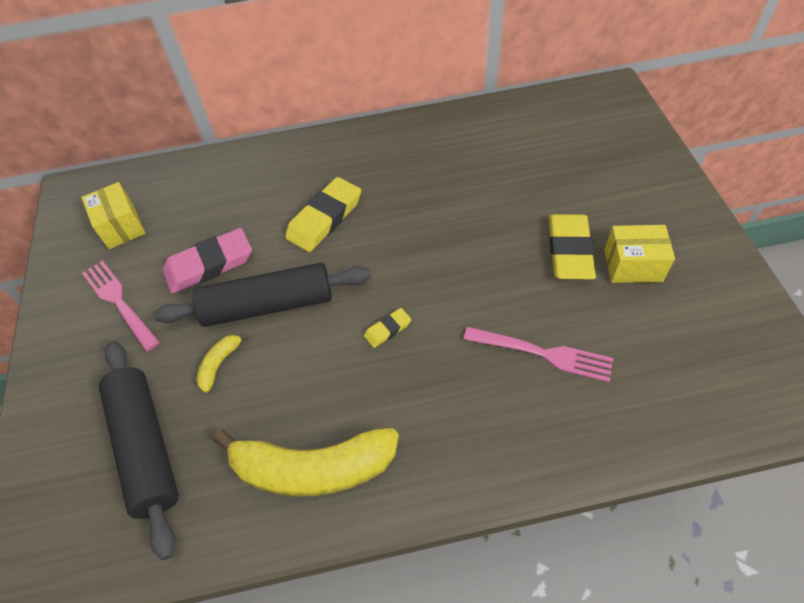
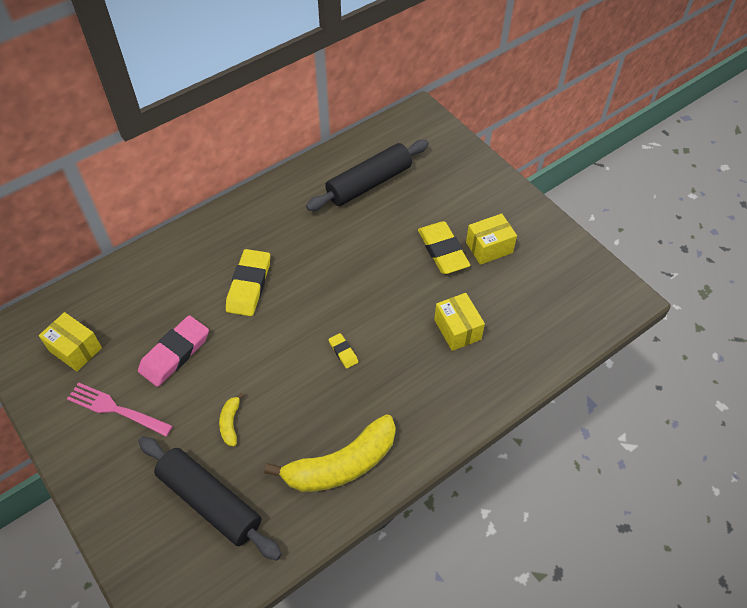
camera: 30 degrees left, 0 degrees up
(268, 305) = (242, 367): black rolling pin -> black rolling pin (369, 183)
(387, 329) = (343, 352): yellow eraser -> yellow eraser turned 60 degrees counterclockwise
(543, 353) = (457, 329): pink fork -> yellow box

